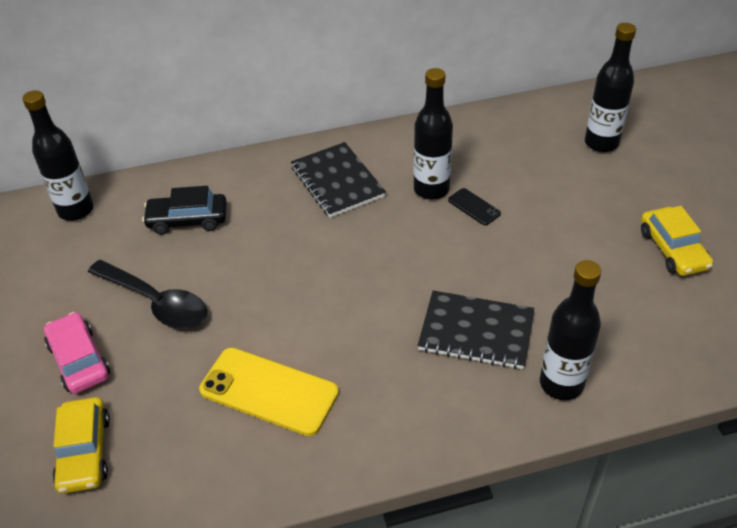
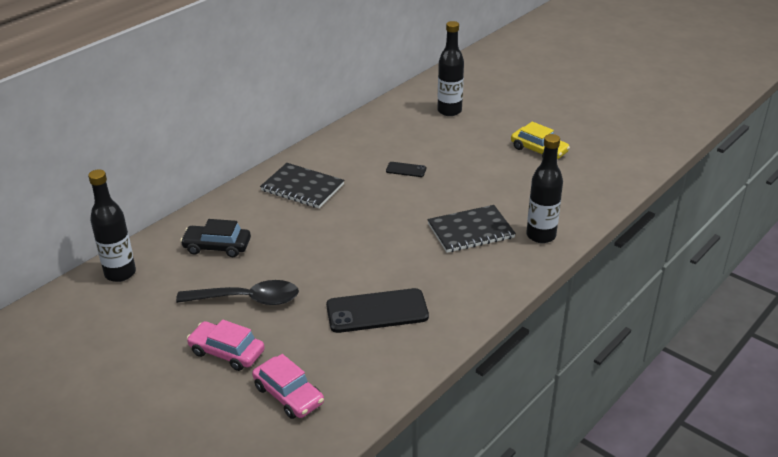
camera: 35 degrees left, 10 degrees down
(84, 452) = (288, 395): yellow car -> pink car
(187, 220) = (217, 246): black car -> black car turned 45 degrees clockwise
(269, 391) = (377, 311): yellow phone -> black phone
(431, 189) = (369, 170): black bottle -> none

